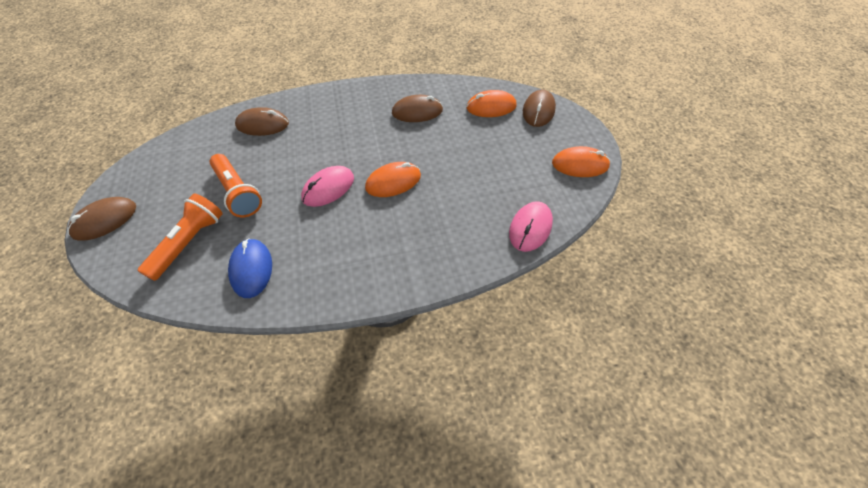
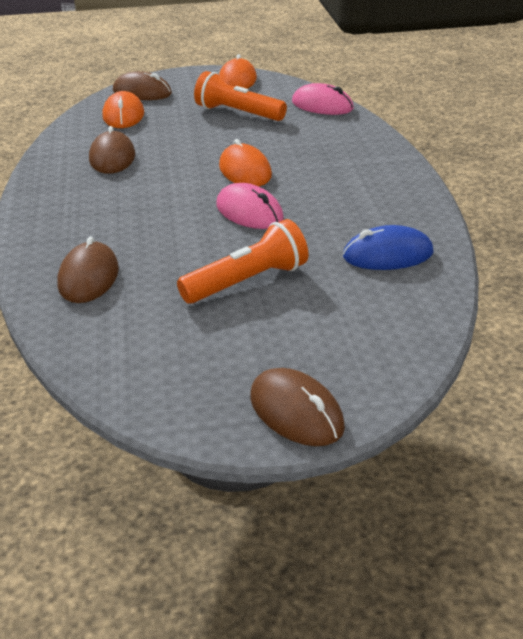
camera: 85 degrees left, 20 degrees down
(189, 243) = (345, 311): orange flashlight -> orange flashlight (238, 113)

